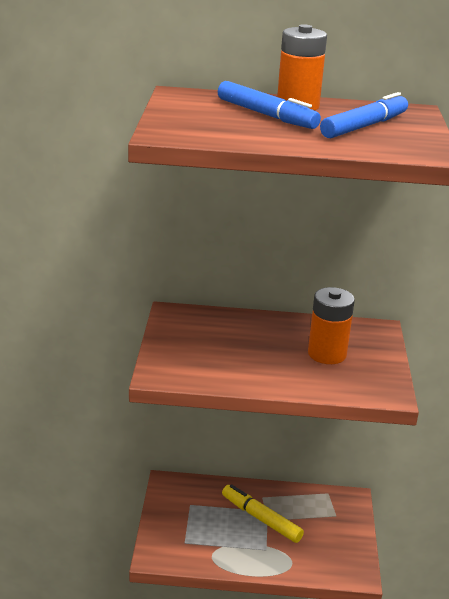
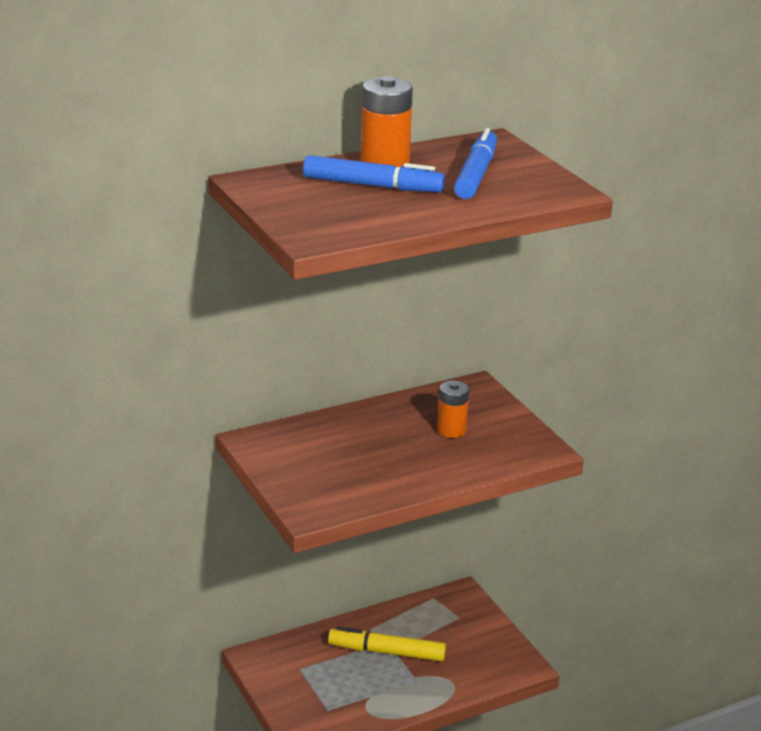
camera: 30 degrees left, 0 degrees up
(327, 354) = (451, 430): orange battery -> orange battery, size x0.65

